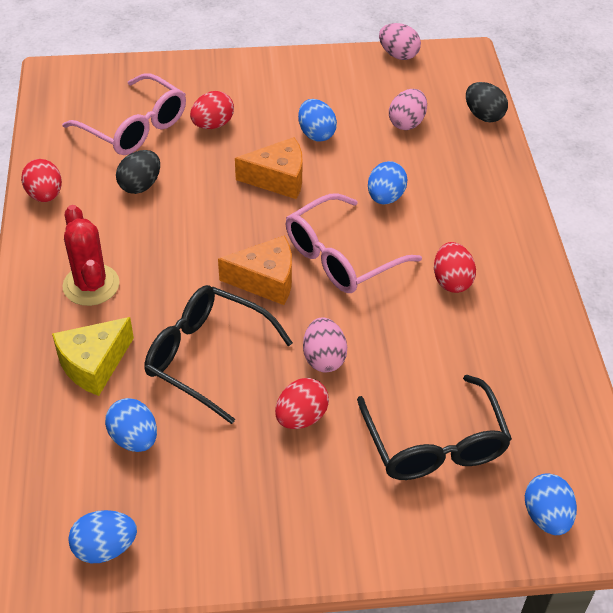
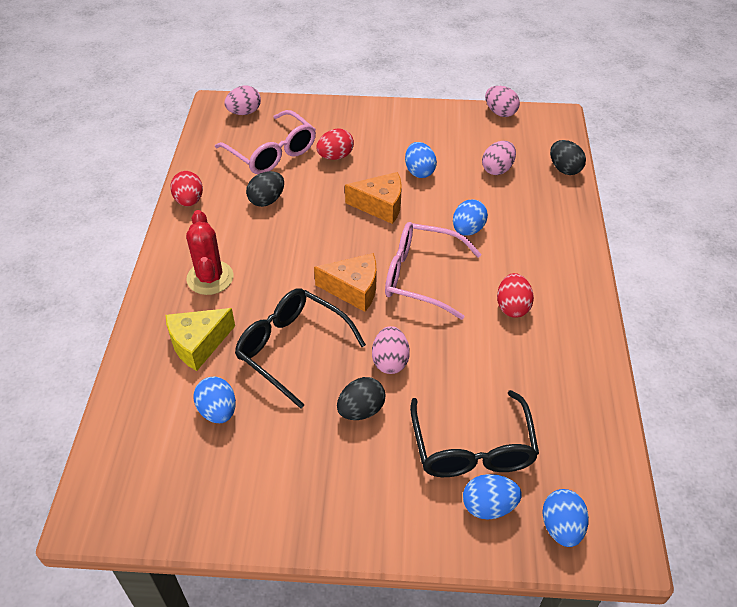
camera: 10 degrees right, 0 degrees up
(90, 80) = (244, 112): none -> pink egg
(105, 548) = (174, 502): blue egg -> blue egg (488, 506)
(301, 417) = (361, 410): red egg -> black egg
(340, 257) = (420, 276): pink glasses -> pink glasses turned 45 degrees clockwise

